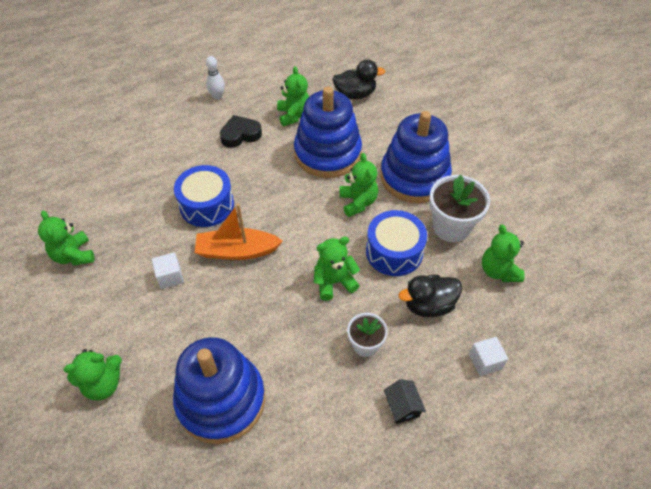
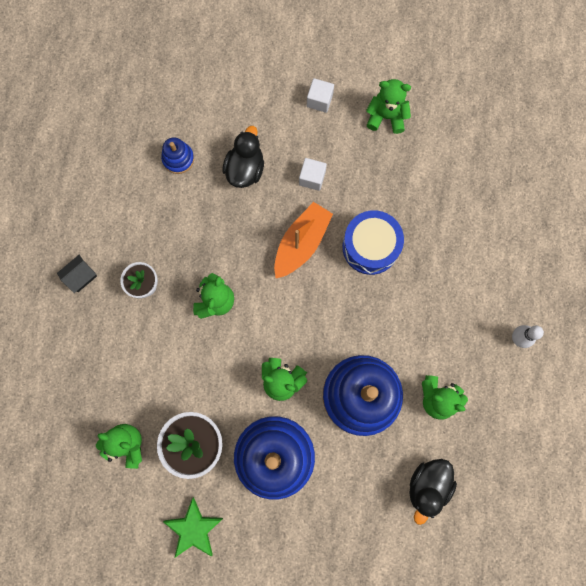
camera: 125 degrees right, 25 degrees up
(103, 384) = (248, 89): green teddy bear -> none
(221, 400) = (178, 159): blue stacking toy -> blue stacking toy, size x0.43
(240, 135) = (443, 328): black heart -> none
(394, 252) = (208, 371): blue drum -> none
(402, 407) = (81, 276): black house -> black house turned 60 degrees counterclockwise
(429, 305) = (140, 359): black duck -> black duck (245, 169)
(485, 361) = (66, 363): white cube -> white cube (319, 100)
(507, 194) = (194, 529): none -> green star

